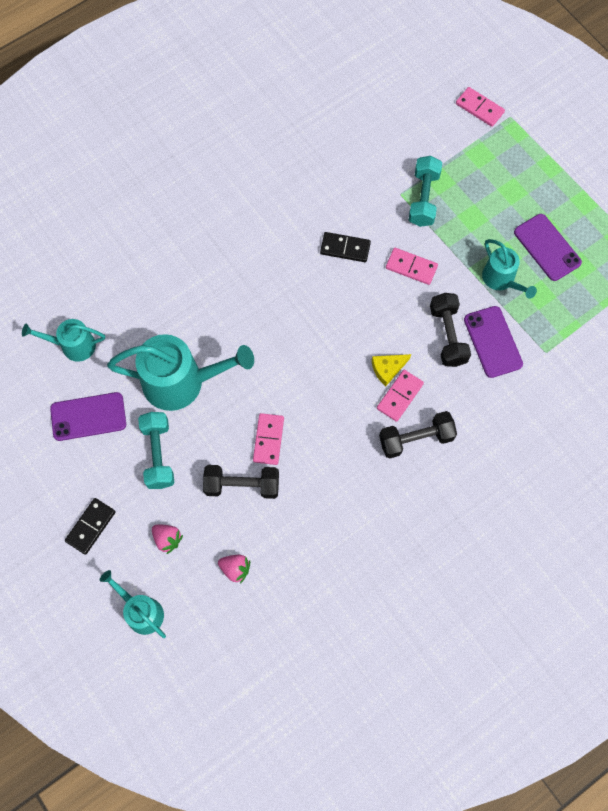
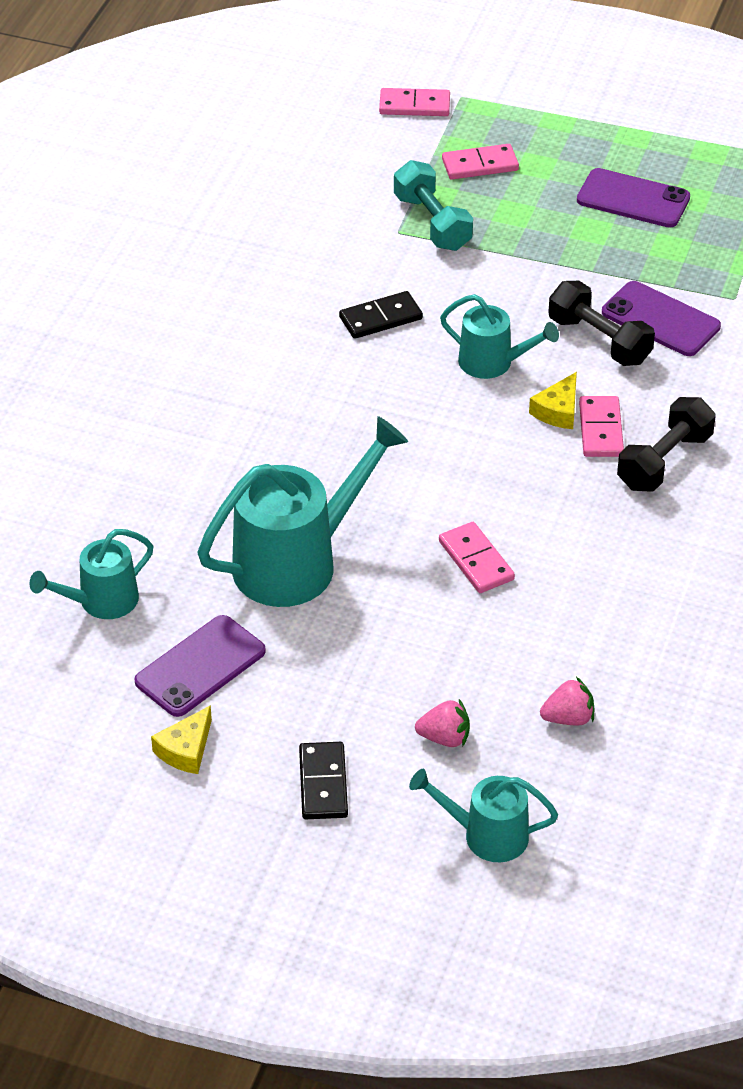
camera: 35 degrees left, 25 degrees down
(45, 462) = (186, 750): none -> yellow cheese
(158, 454) = (341, 655): turquoise dumbbell -> none
(242, 485) = (489, 626): black dumbbell -> none
(411, 267) = (485, 296): pink domino -> pink domino (480, 165)
(501, 280) = (610, 255): turquoise watering can -> turquoise watering can (493, 363)

